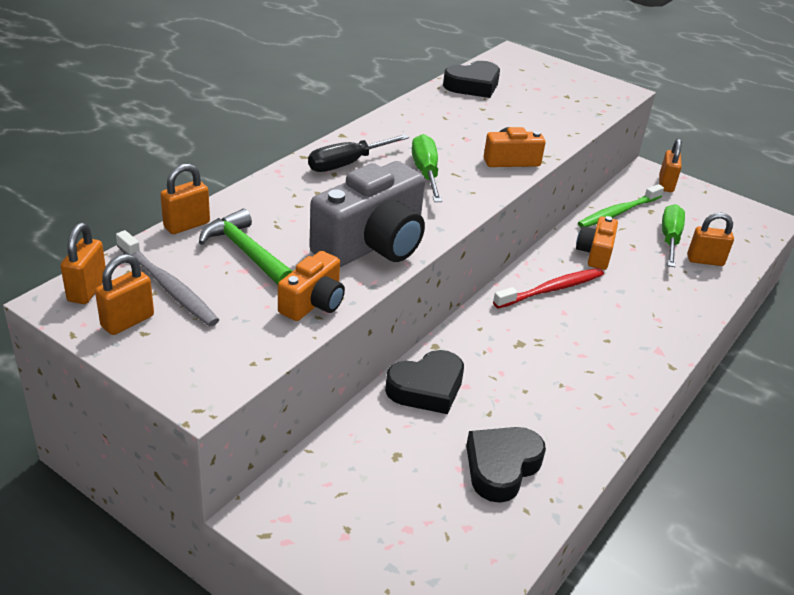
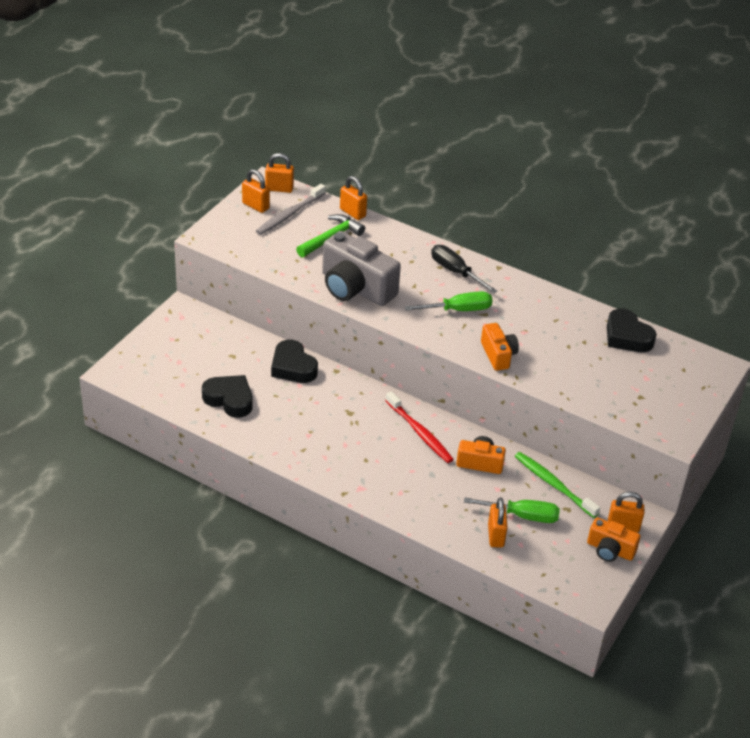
camera: 85 degrees right, 5 degrees up
(313, 303) = (287, 268): orange camera -> orange camera (610, 550)

